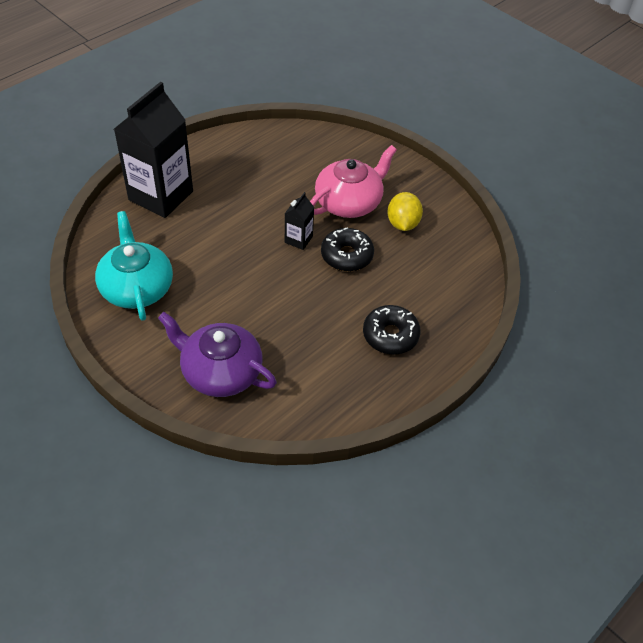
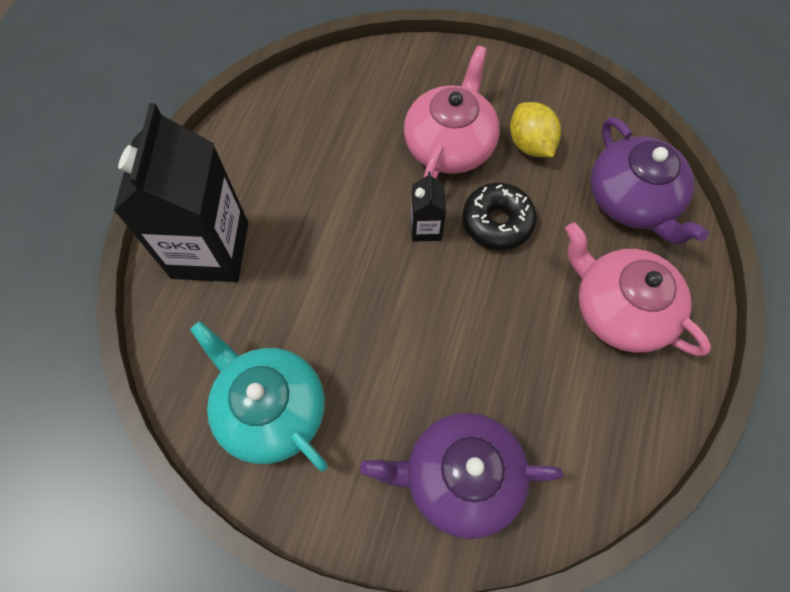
camera: 25 degrees left, 15 degrees up
(390, 335) = (620, 309): black donut -> pink teapot
(448, 282) = (632, 200): none -> purple teapot

